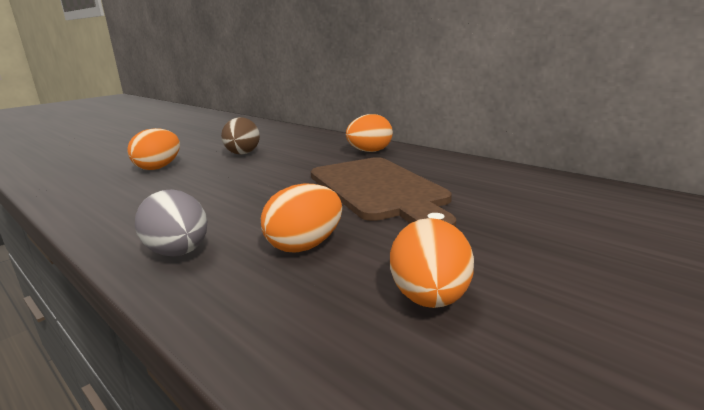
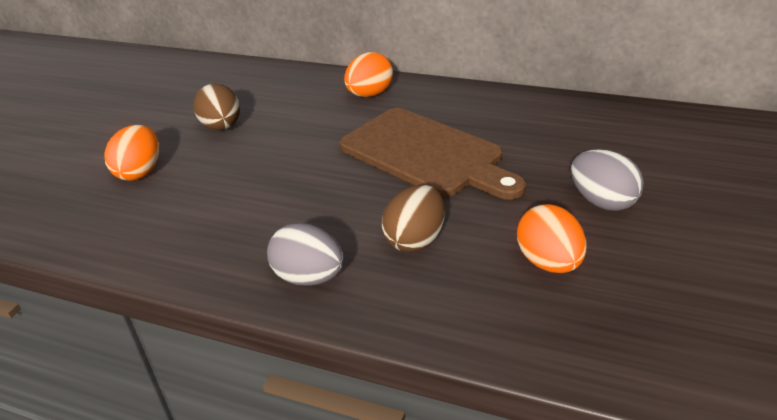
camera: 20 degrees left, 15 degrees up
(305, 246) = (416, 240): orange egg -> brown egg
(539, 256) = (603, 202): none -> grey egg

